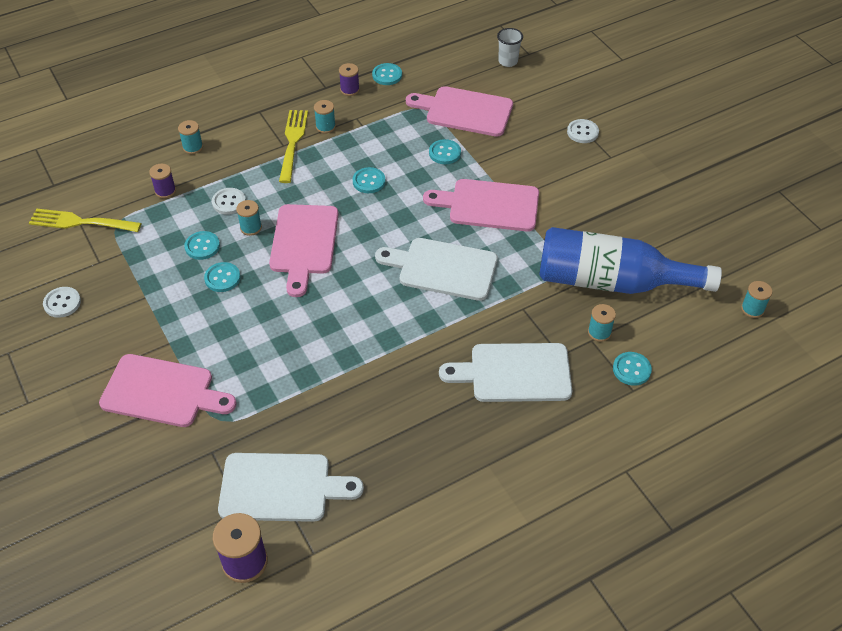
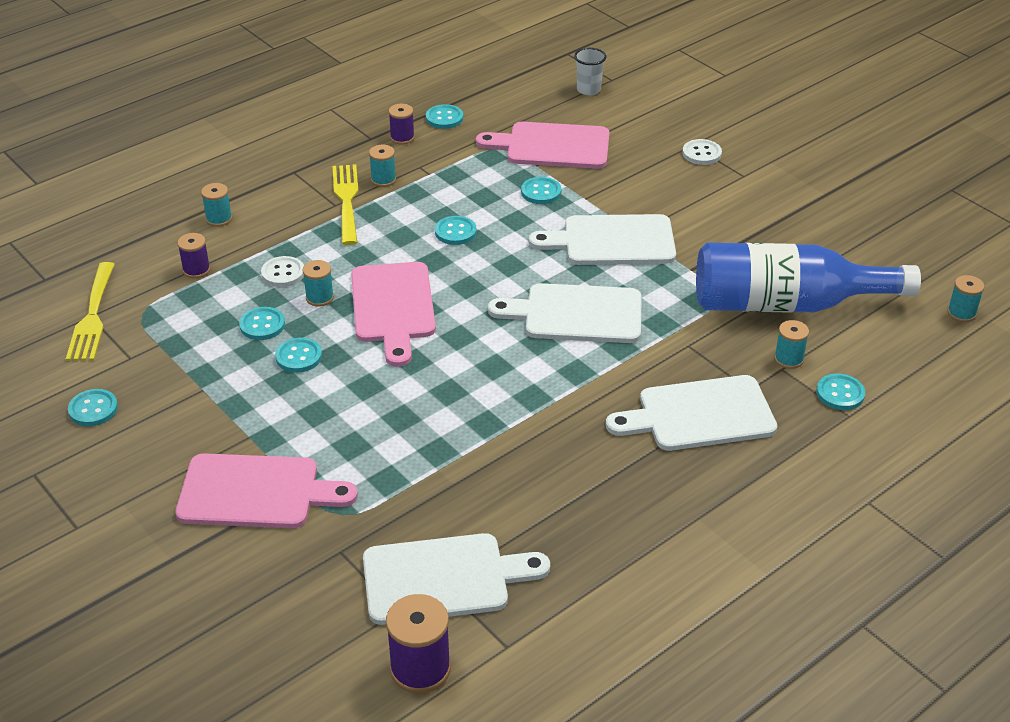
camera: 10 degrees left, 10 degrees down
(62, 303) = (93, 409): white button -> turquoise button
(80, 222) = (92, 316): yellow fork -> yellow fork turned 90 degrees counterclockwise
(489, 205) = (612, 241): pink cutting board -> white cutting board

